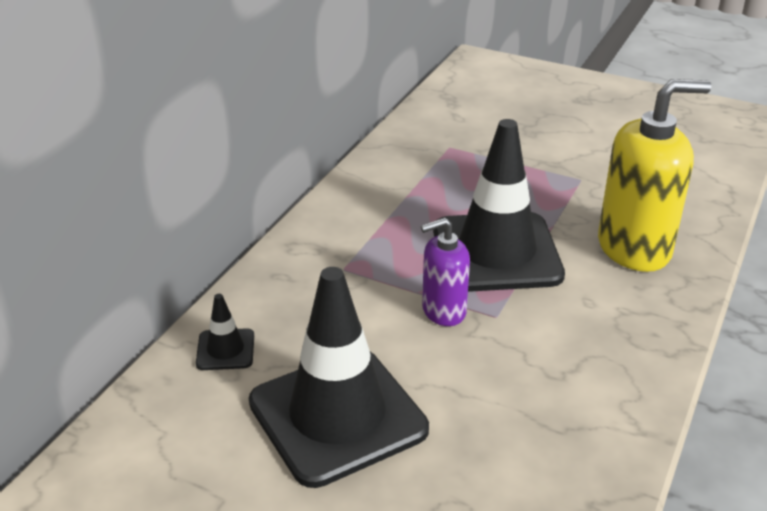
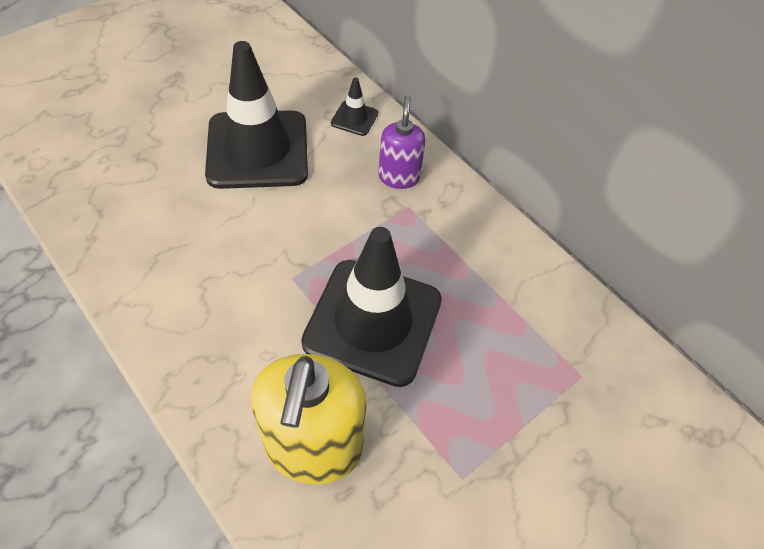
camera: 110 degrees right, 20 degrees up
(443, 311) = (319, 247): purple soap dispenser -> purple soap dispenser (399, 177)

